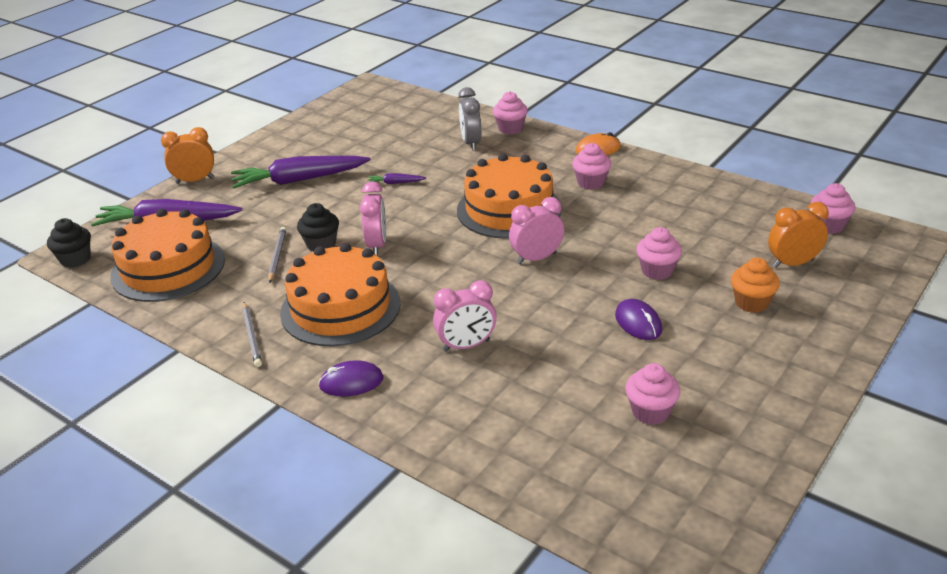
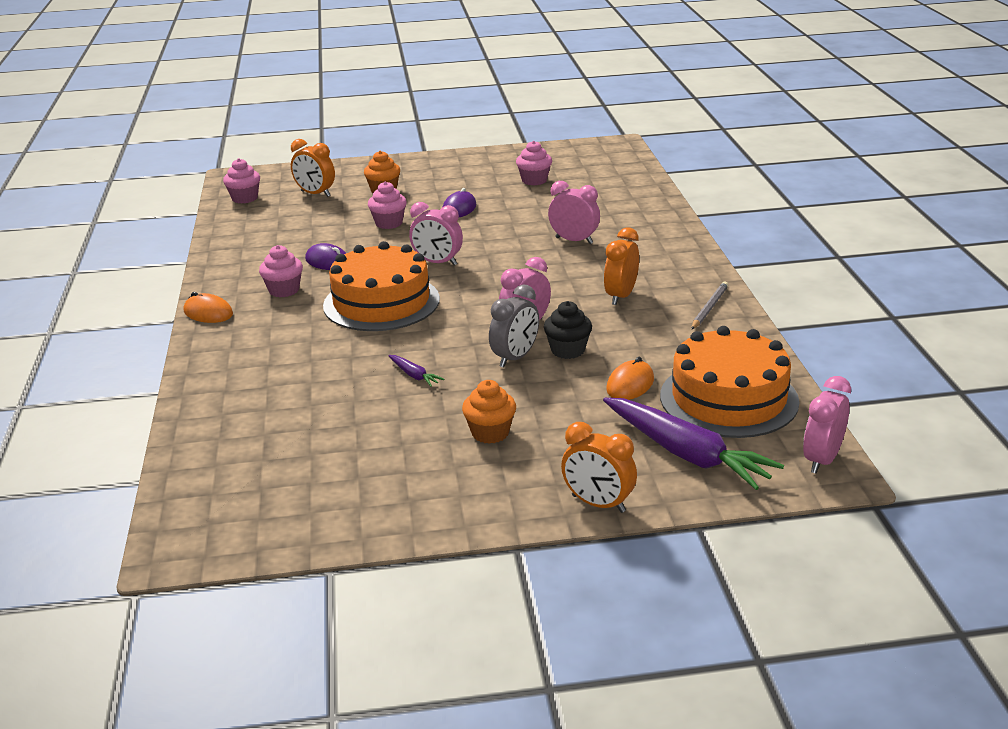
camera: 135 degrees left, 5 degrees down
(75, 259) = (822, 460): black cupcake -> pink clock
(248, 244) = (630, 384): none -> orange mouse
(277, 256) = (618, 359): grey pencil -> none
(299, 180) = (490, 433): purple carrot -> orange cupcake
(340, 308) = (621, 296): orange cake -> orange clock
(351, 382) = (672, 254): purple mouse -> purple mouse (328, 261)
(471, 143) = (272, 380): grey clock -> grey clock (515, 358)
(510, 128) = (209, 375): pink cupcake -> none

